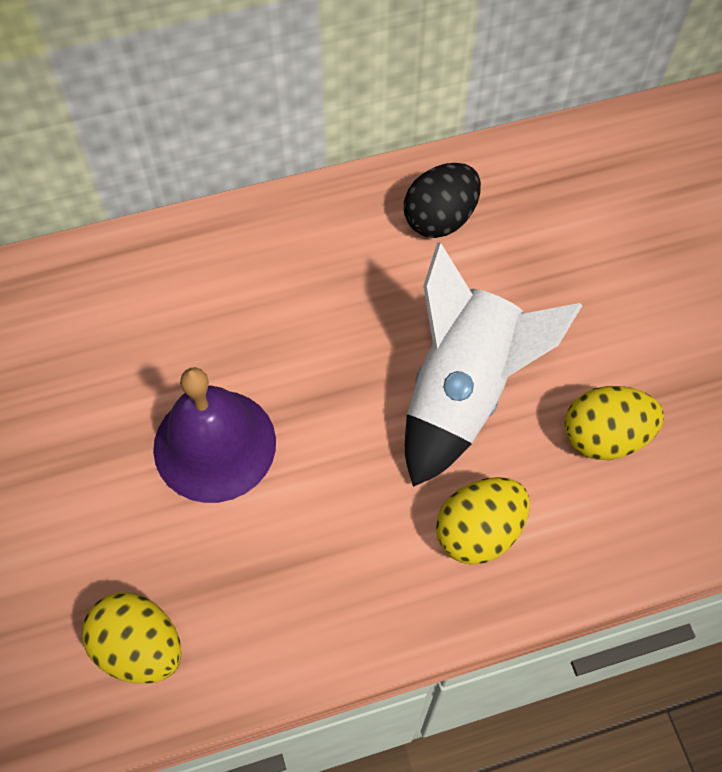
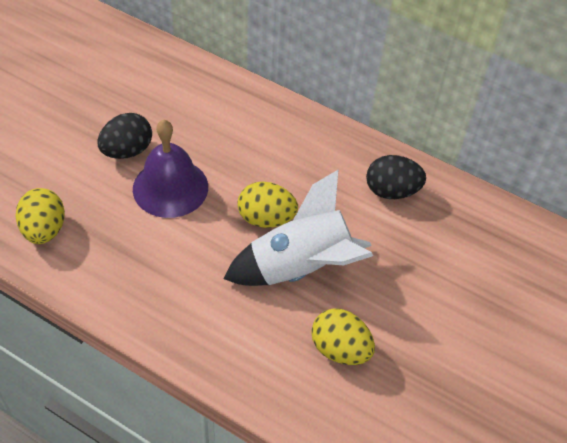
camera: 45 degrees right, 10 degrees down
(105, 452) = (127, 151): none -> black egg
(478, 532) = (227, 326): yellow egg -> yellow egg (266, 219)

